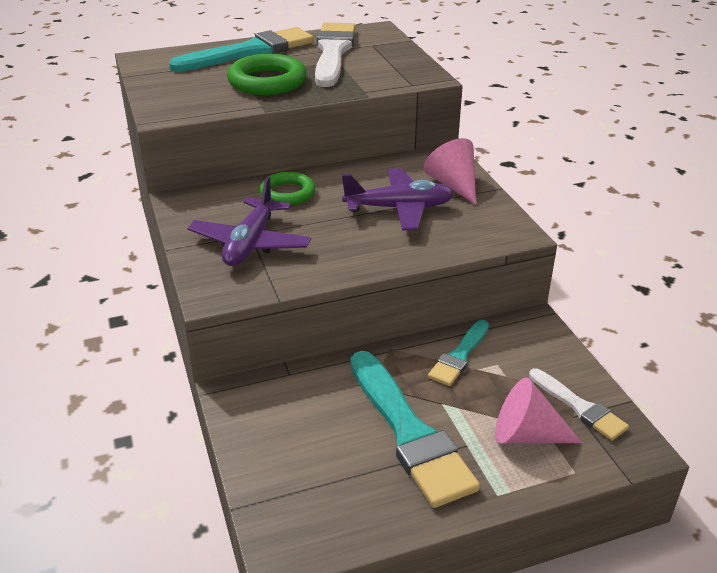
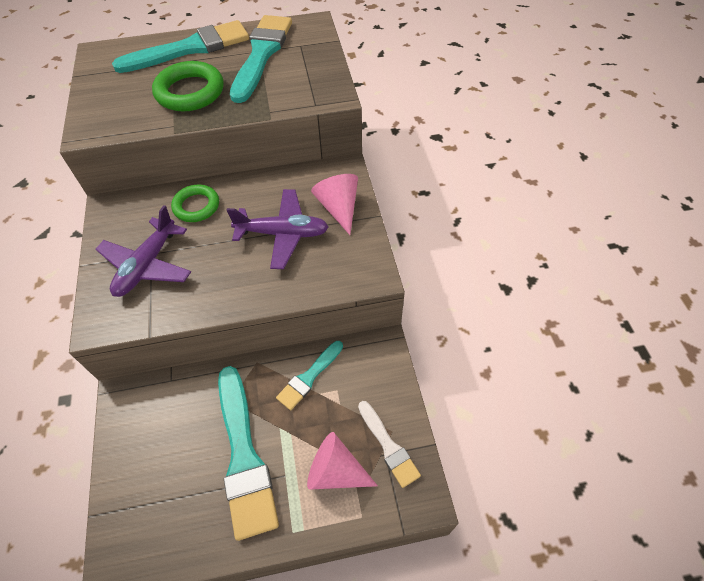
camera: 10 degrees right, 20 degrees up
(333, 52) = (262, 54): white brush -> turquoise brush

